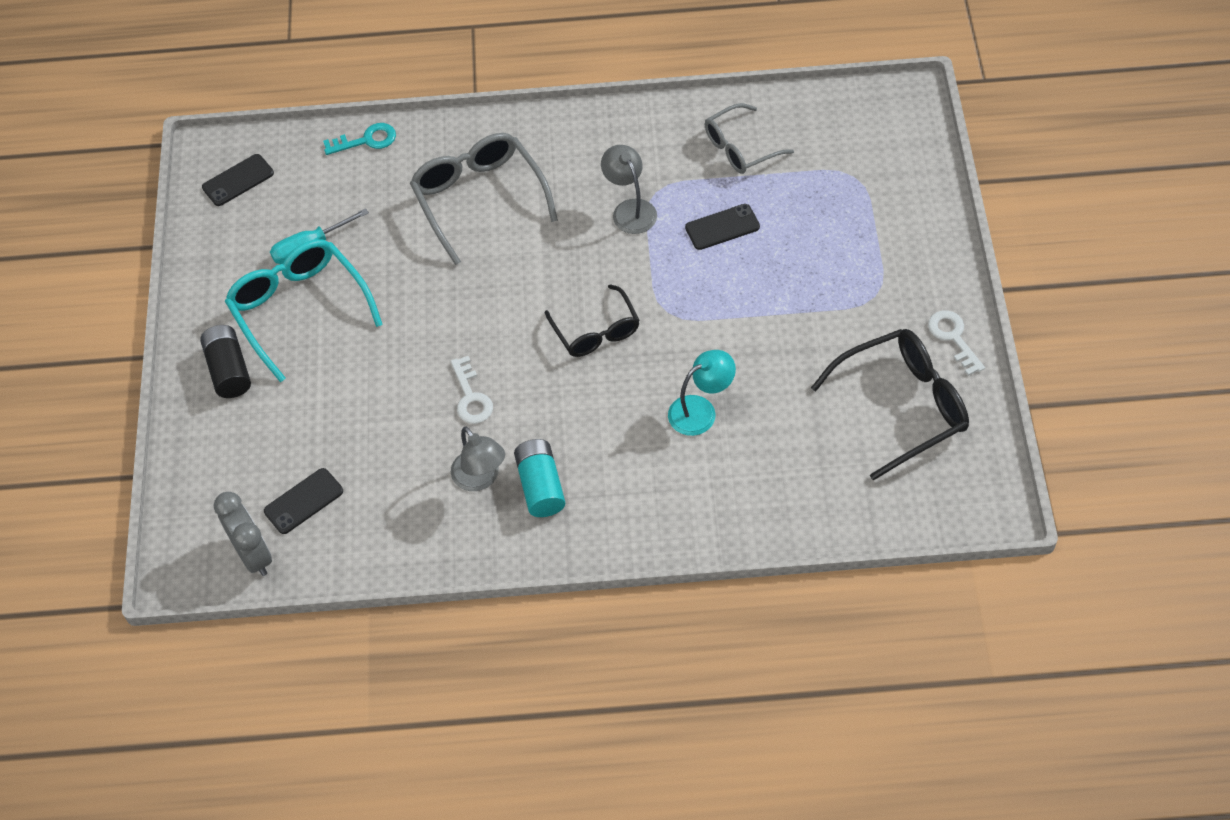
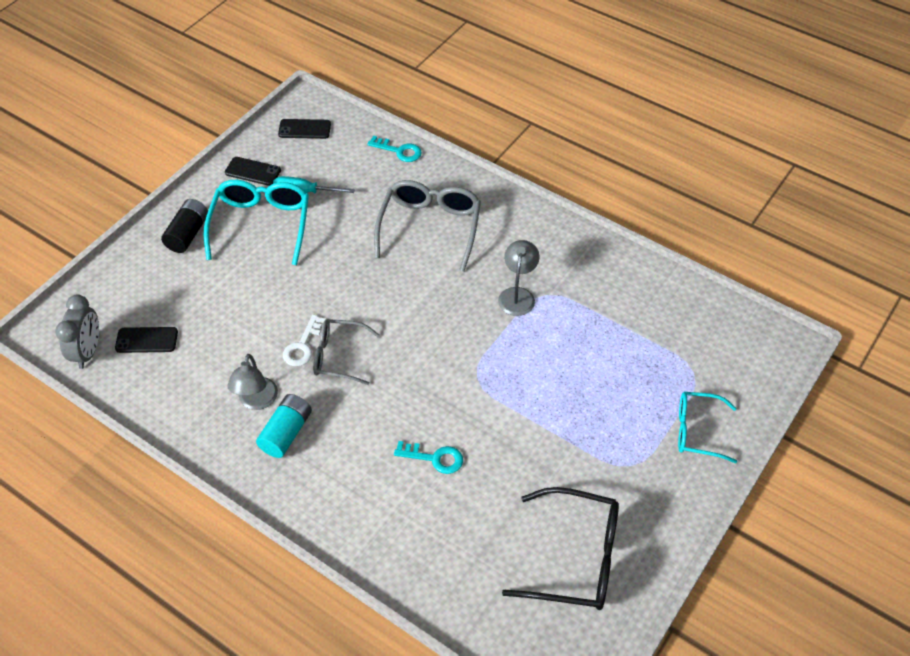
camera: 35 degrees right, 5 degrees down
(596, 331) = (419, 358): black glasses -> none
(700, 410) = (434, 458): turquoise lamp -> turquoise key
(722, 227) = (567, 346): black phone -> black phone (253, 171)
(740, 148) = (630, 302): grey glasses -> grey glasses (338, 356)
(902, 227) = (697, 431): none -> turquoise glasses
(953, 338) = (660, 536): white key -> none

